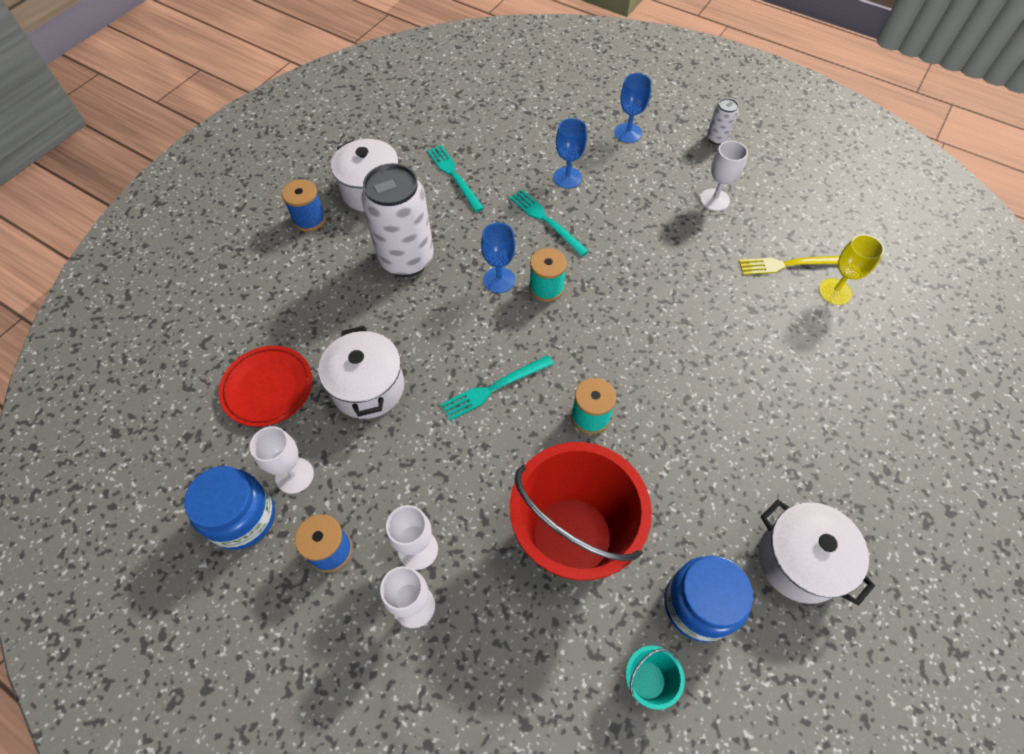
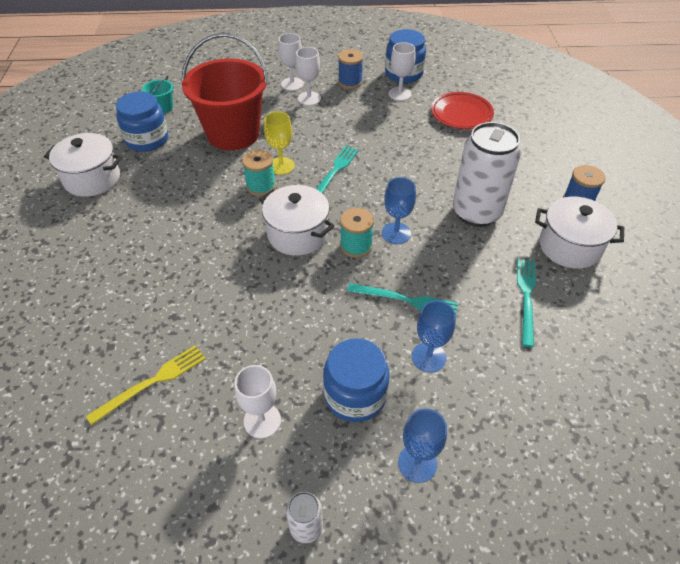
camera: 145 degrees right, 10 degrees down
(368, 387) = (408, 138): white pot -> white pot (297, 234)
(454, 176) = (526, 297): turquoise fork -> turquoise fork turned 105 degrees counterclockwise
(639, 182) = (355, 395): none -> blue jar
(835, 291) = (96, 376): yellow goblet -> yellow goblet (281, 166)

